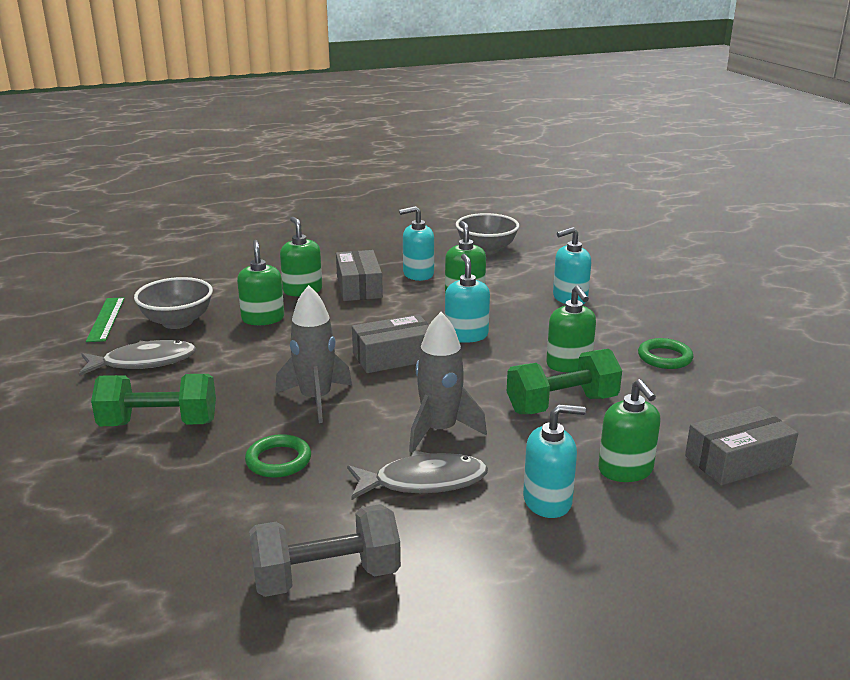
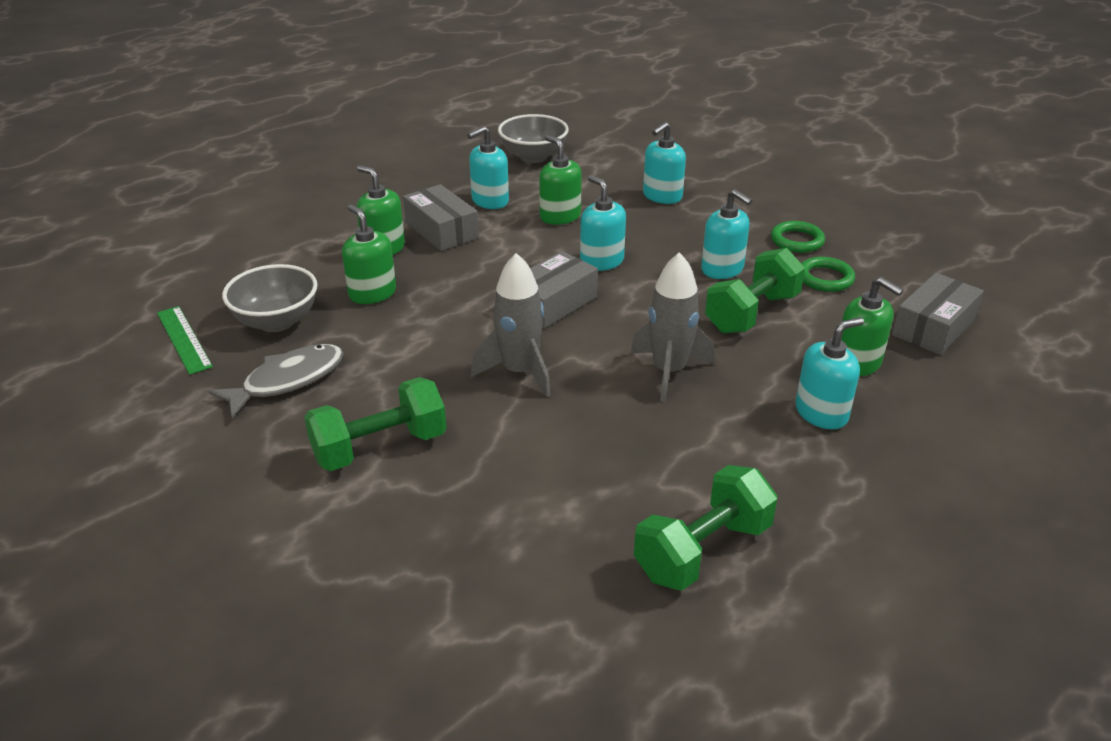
camera: 25 degrees left, 10 degrees up
(278, 460) = (546, 449): green ring -> green ring (825, 278)
(326, 577) = (703, 551): grey dumbbell -> green dumbbell
(423, 482) = (701, 428): grey fish -> none
(569, 364) = (722, 269): green soap dispenser -> turquoise soap dispenser

